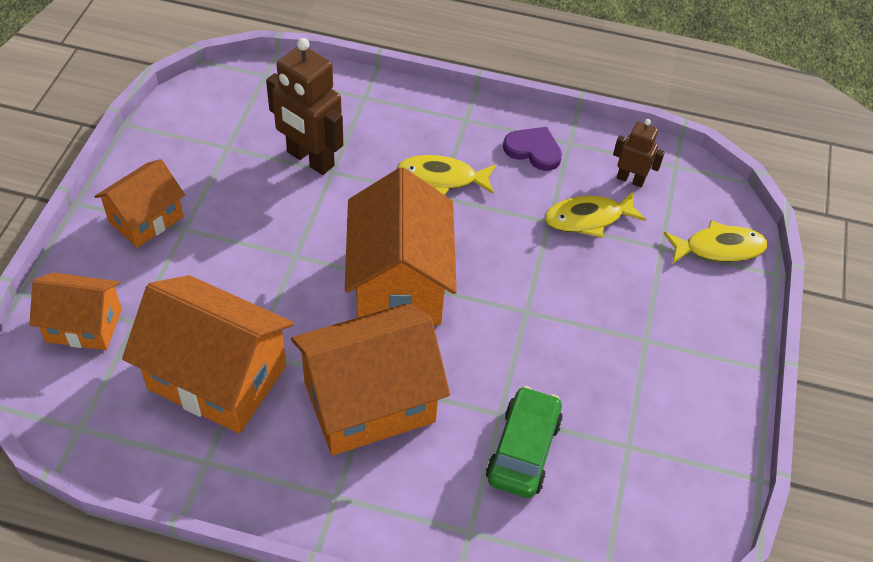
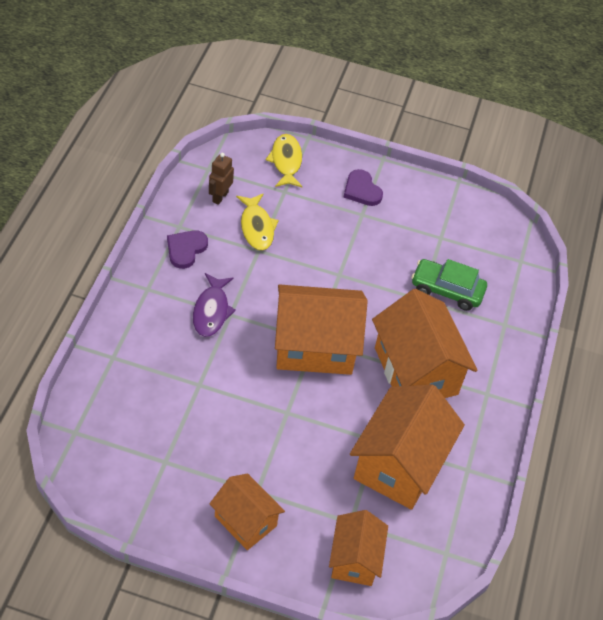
camera: 90 degrees left, 0 degrees up
(310, 159) = (184, 399): brown robot -> none
(442, 178) = (211, 311): yellow fish -> purple fish
(693, 340) = (362, 190): none -> purple heart

